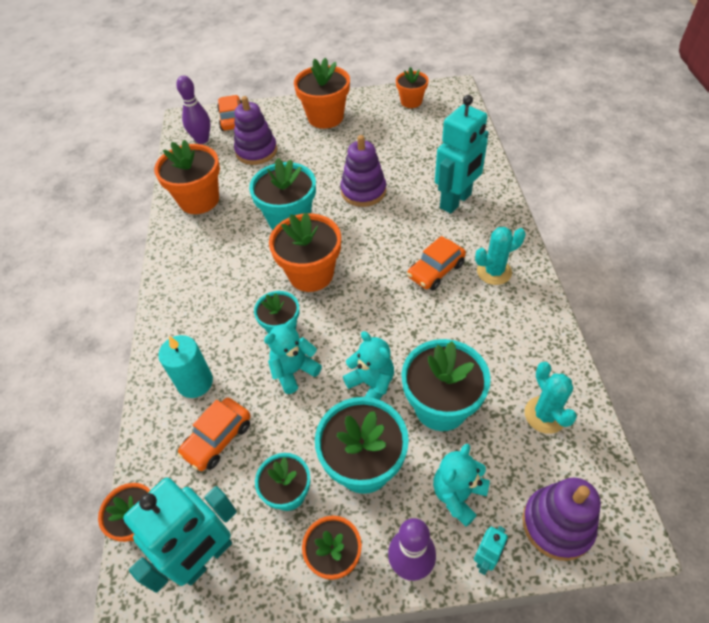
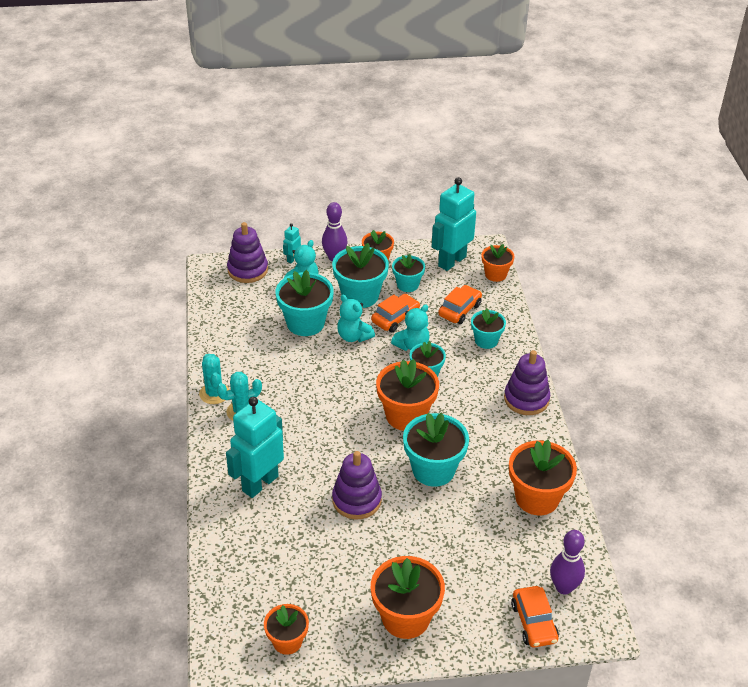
camera: 175 degrees right, 10 degrees down
(195, 382) = (486, 340): turquoise candle -> turquoise flower pot
(256, 151) = (488, 563): purple stacking toy -> purple stacking toy (526, 399)
(436, 270) = (293, 414): orange car -> orange car (395, 318)
(545, 415) = (235, 317): turquoise cactus -> turquoise cactus (214, 393)

